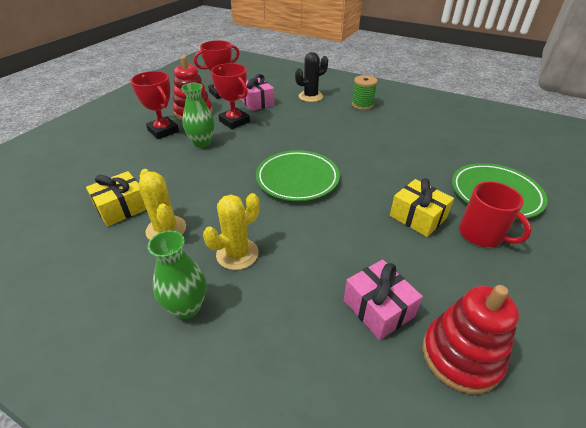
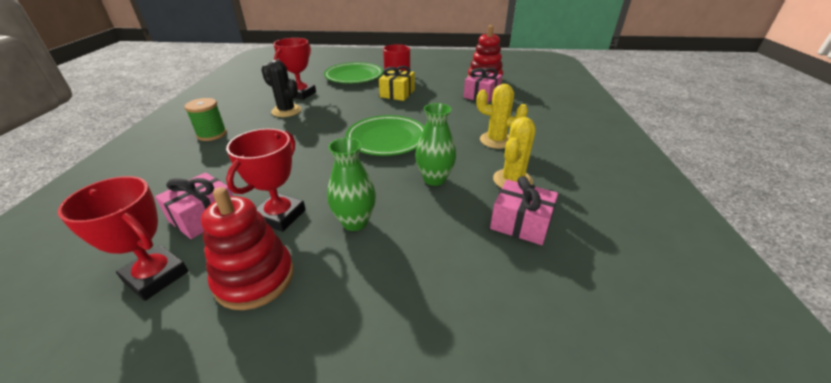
camera: 115 degrees left, 5 degrees down
(122, 208) = (520, 223): yellow gift -> pink gift
(163, 131) = (339, 284): red trophy -> red trophy (301, 94)
(187, 307) = (555, 143): green vase -> green vase (434, 179)
(310, 96) = (182, 173): black cactus -> black cactus (286, 111)

